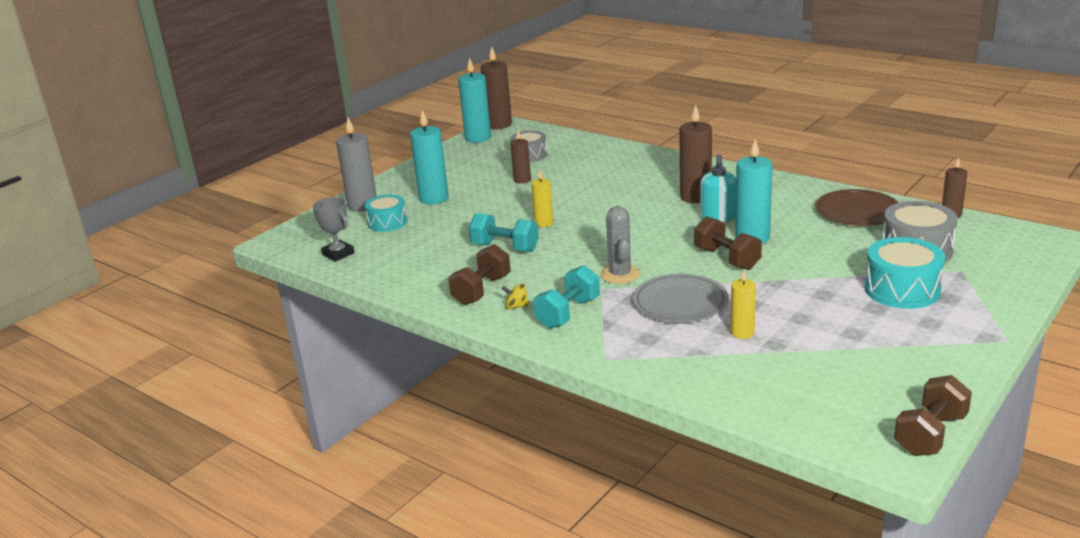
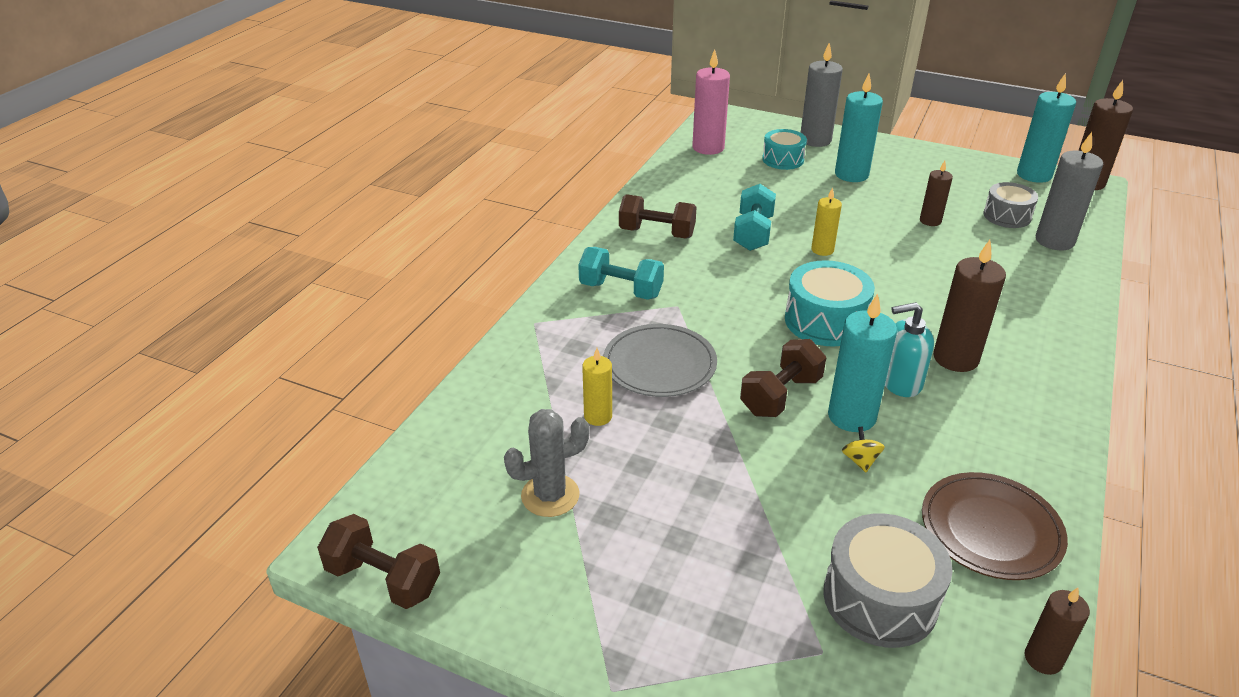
camera: 75 degrees right, 10 degrees up
(338, 254) = (708, 148): grey trophy -> pink candle
(516, 306) = (629, 257): yellow spinning top -> yellow spinning top (860, 460)
(569, 147) = (1054, 241): none -> grey candle
(620, 275) = (714, 315): grey cactus -> grey cactus (550, 495)
(902, 290) = (740, 572): turquoise drum -> turquoise drum (825, 321)

